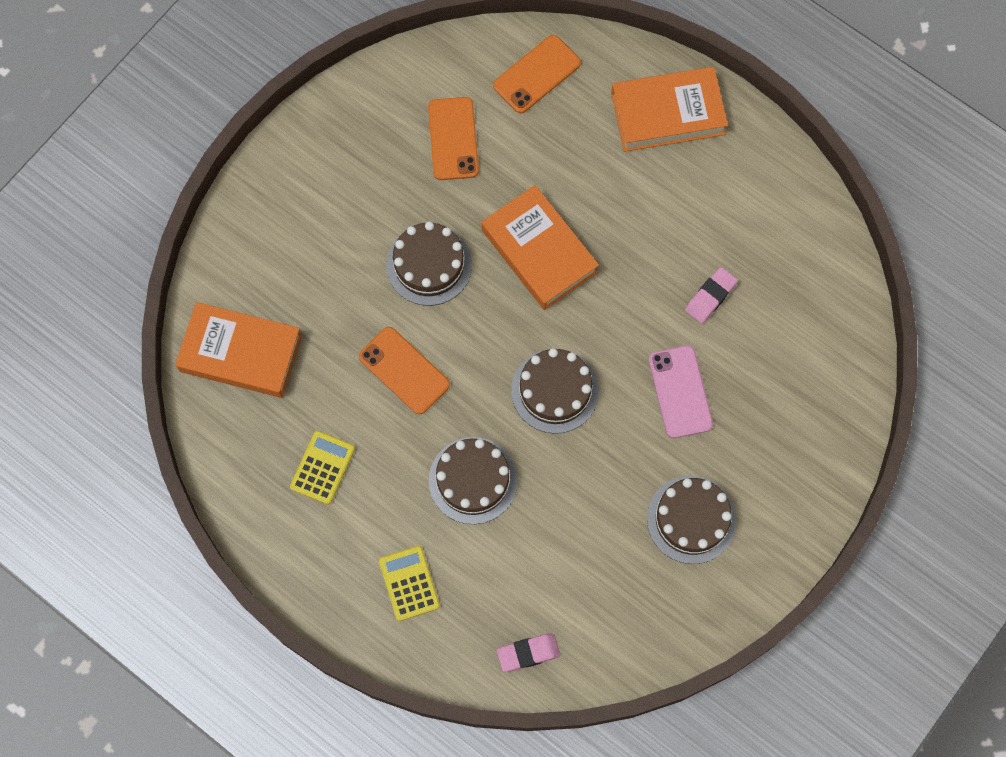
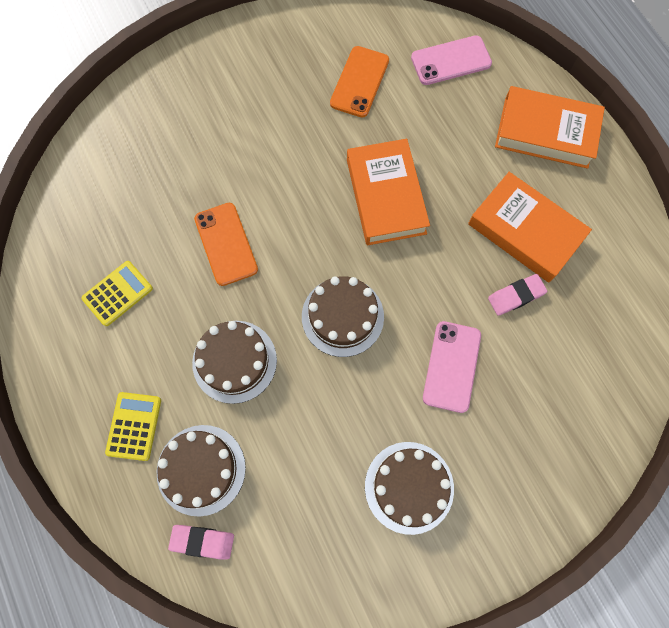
camera: 25 degrees right, 0 degrees up
(240, 353) = (105, 174): orange book -> orange book (525, 231)
(429, 265) = (290, 169): brown cake -> brown cake (201, 469)
(536, 74) = (451, 61): orange phone -> pink phone

